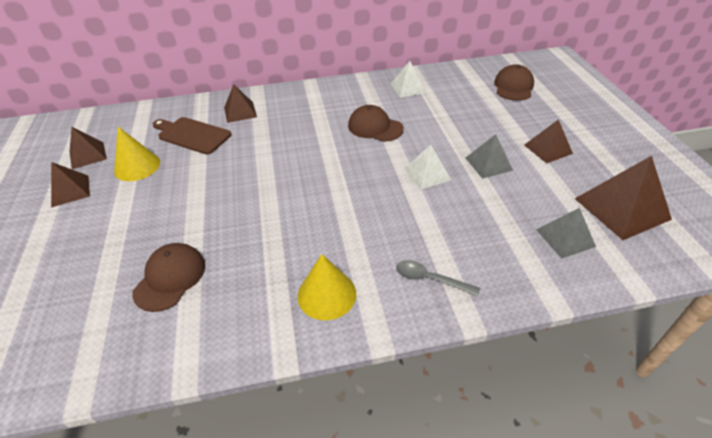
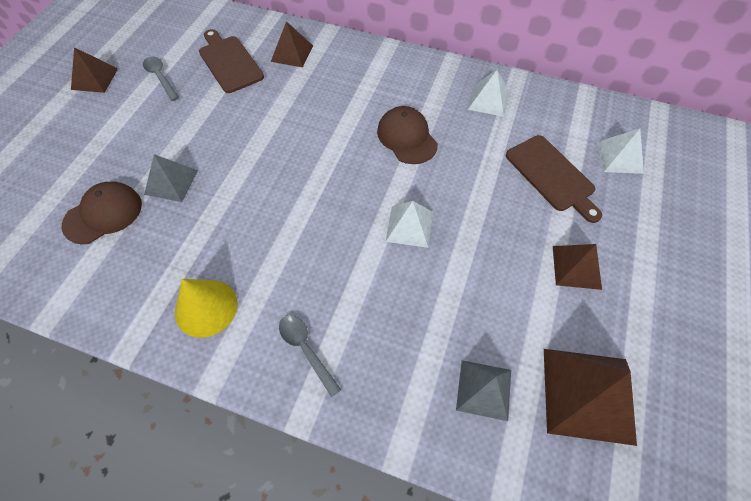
camera: 30 degrees right, 15 degrees up
(87, 155) = (132, 44): brown pyramid -> none
(137, 166) = (160, 77): yellow cone -> grey spoon
(486, 110) = (552, 176): none -> brown cutting board
(488, 164) = (487, 249): grey pyramid -> grey pyramid (171, 182)
(513, 87) = (619, 157): brown cap -> white pyramid

